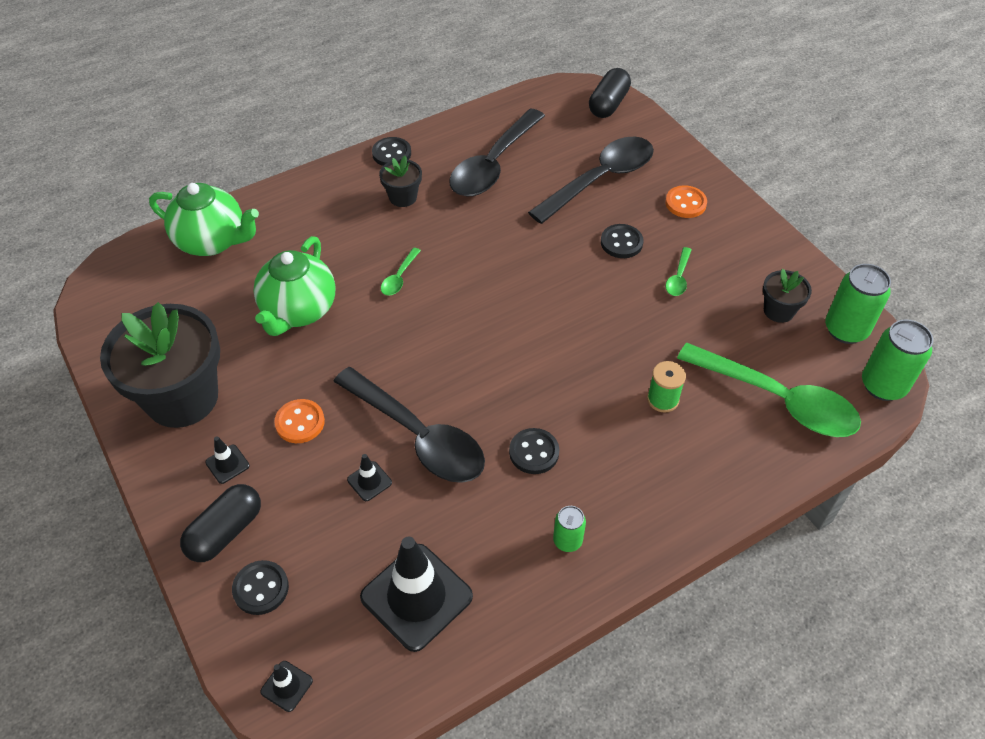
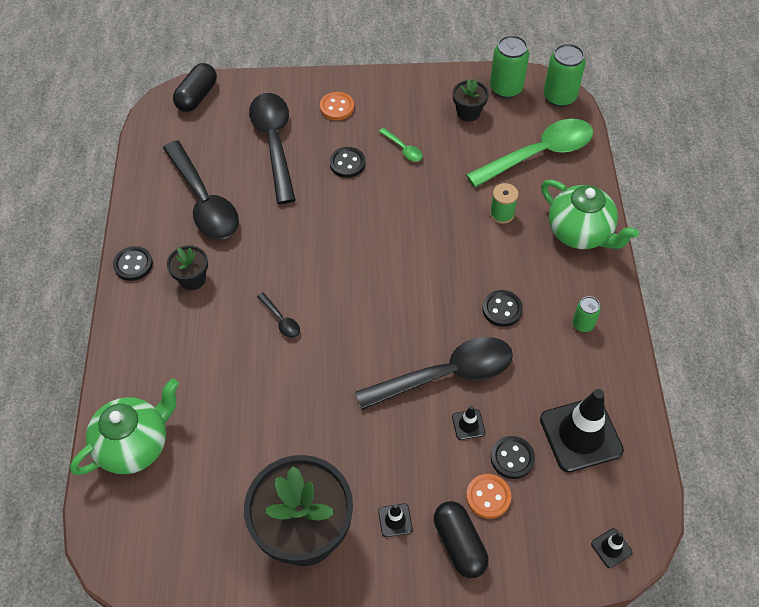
camera: 60 degrees left, 5 degrees up
(261, 588) = (523, 536): black button -> black button (512, 458)
(298, 311) = (267, 407): green teapot -> green teapot (580, 233)
(300, 422) = (385, 451): orange button -> orange button (488, 497)
(399, 277) = (281, 320): green spoon -> black spoon
(608, 104) = (197, 96): black capsule -> black capsule turned 60 degrees clockwise

